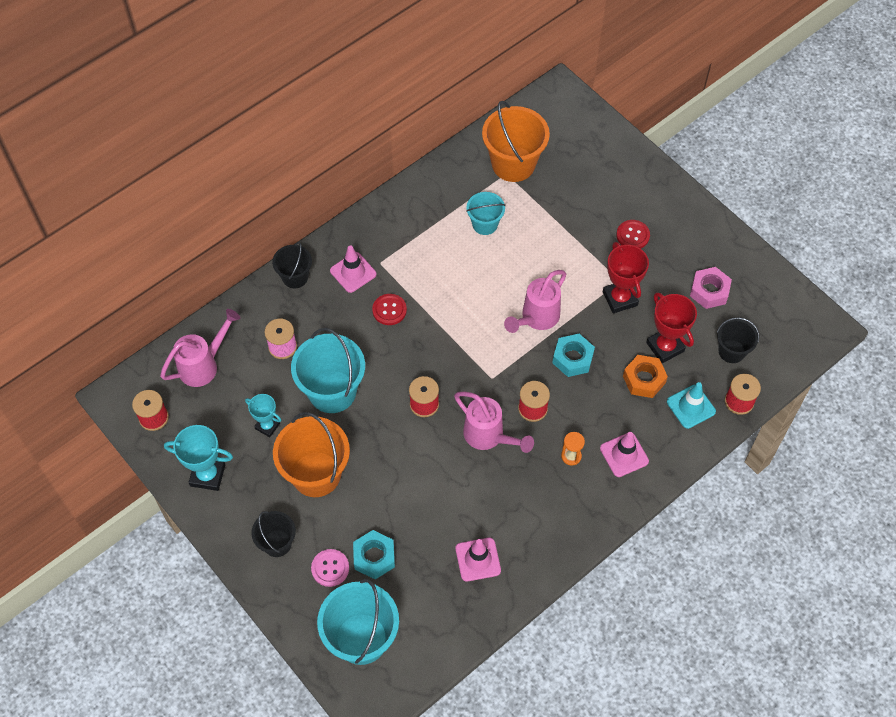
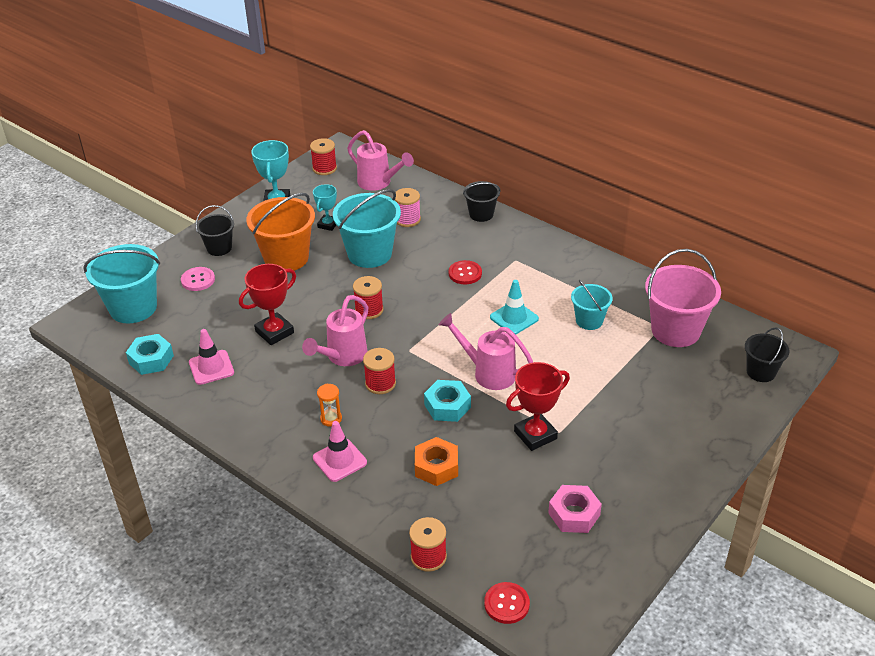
camera: 80 degrees right, 20 degrees down
(353, 272) = (498, 246): pink traffic cone -> none
(374, 557) = (210, 303): turquoise nut -> turquoise nut (151, 359)
(513, 164) = (675, 330): orange bucket -> pink bucket
(633, 235) = (625, 436): red button -> red button (506, 604)
(665, 347) = (484, 481): red trophy -> red trophy (274, 332)
(691, 406) = (411, 512): turquoise traffic cone -> turquoise traffic cone (514, 318)
(731, 351) = (496, 543): black bucket -> black bucket (761, 372)

